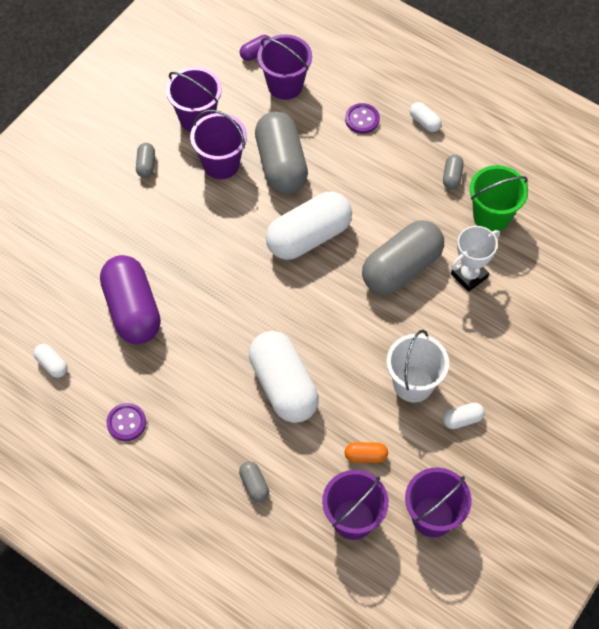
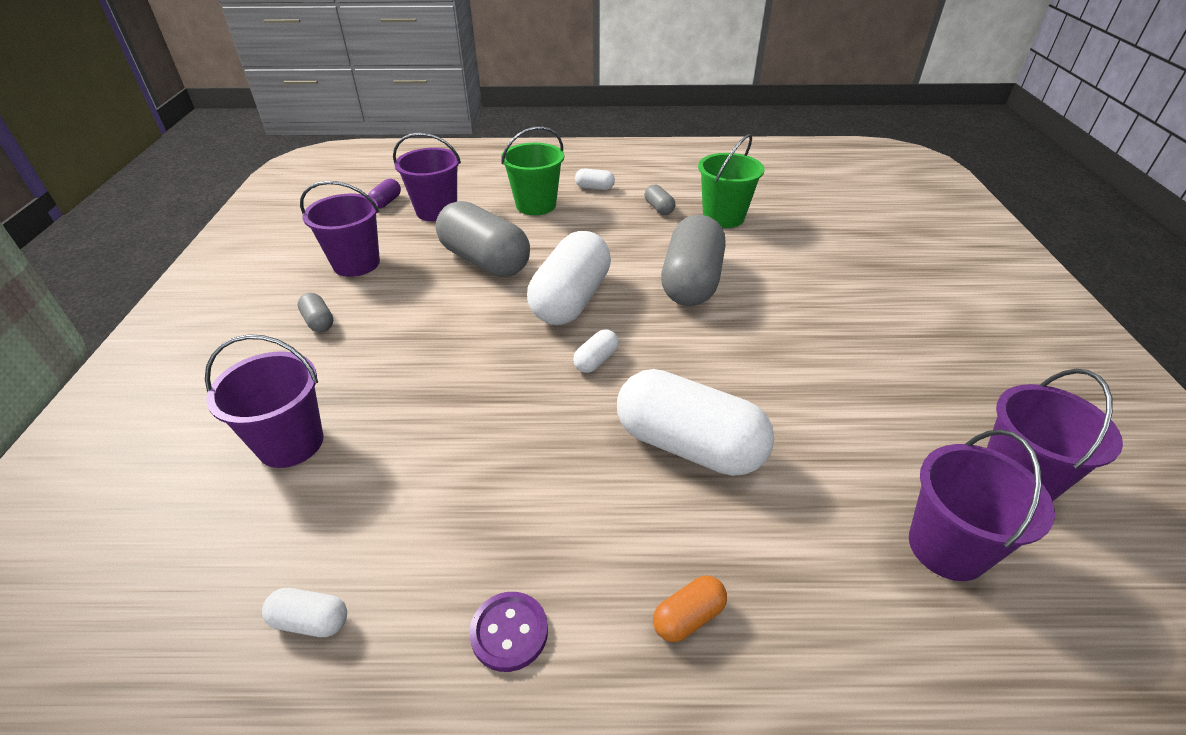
camera: 35 degrees left, 20 degrees down
(132, 310) = (405, 471): purple capsule -> none
(221, 164) = (415, 285): purple bucket -> purple bucket (291, 443)
(254, 485) = (782, 593): grey capsule -> none
(362, 119) = (536, 205): purple button -> green bucket
(365, 456) = (866, 463): orange capsule -> orange capsule (688, 617)
(413, 384) = (821, 364): white bucket -> none
(462, 419) = (906, 368): white capsule -> white capsule (596, 360)
(469, 275) = (757, 260): white trophy -> none

